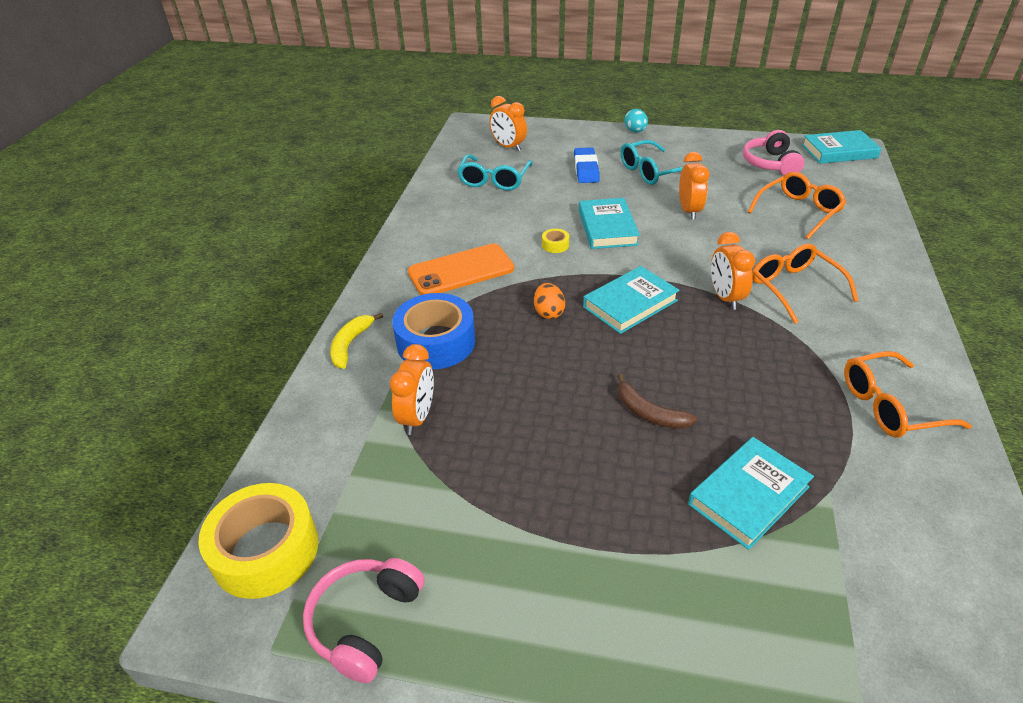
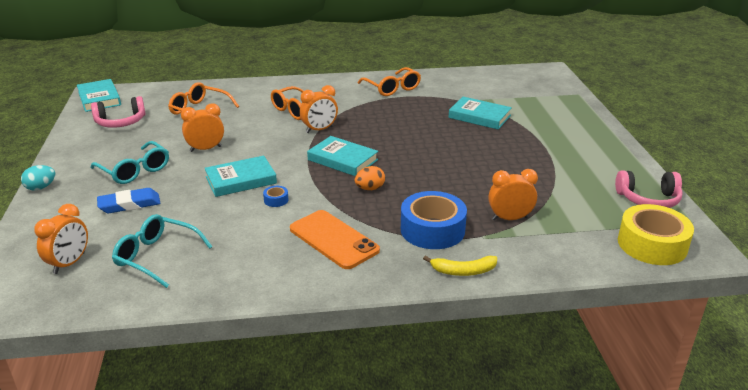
camera: 110 degrees left, 10 degrees down
(494, 180) = (156, 256): turquoise glasses -> turquoise glasses turned 150 degrees counterclockwise
(555, 245) = (276, 200): yellow tape -> blue tape
(649, 413) = (443, 144): brown banana -> none

